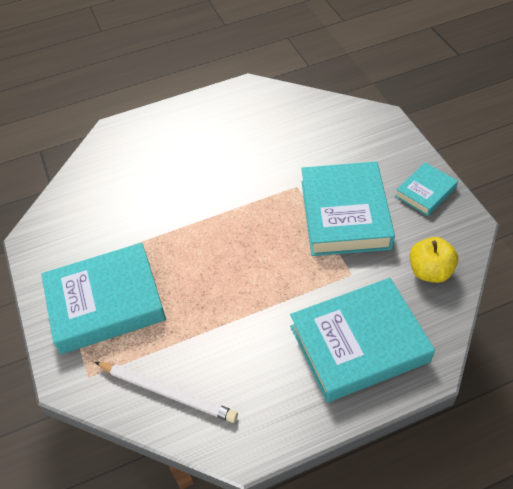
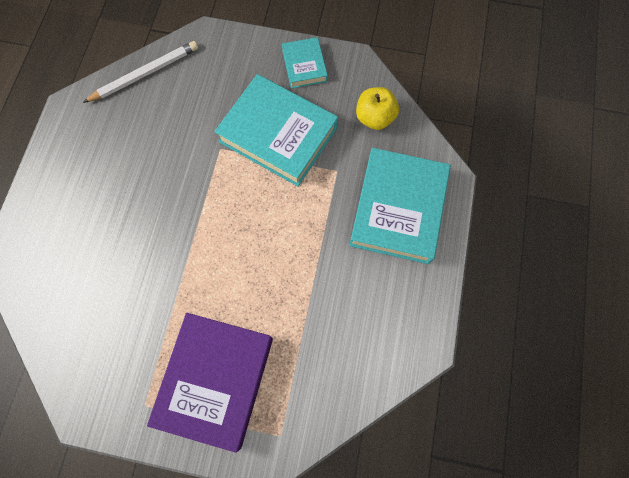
camera: 60 degrees left, 20 degrees up
(106, 302) = (215, 380): turquoise book -> purple book
(167, 392) = (341, 376): white pencil -> white pencil (145, 74)

